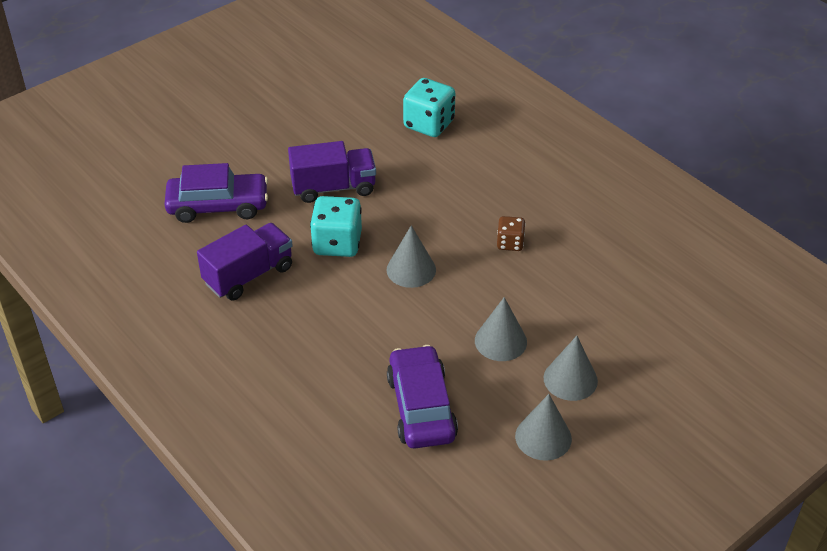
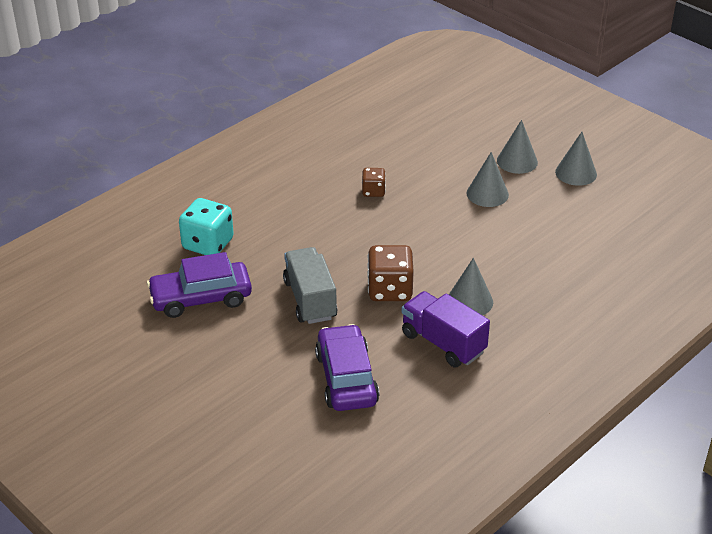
camera: 95 degrees left, 5 degrees down
(333, 188) = (310, 299): purple truck -> grey truck
(337, 243) = (390, 290): turquoise dice -> brown dice
(411, 269) = (416, 244): grey cone -> grey cone (469, 301)
(421, 407) = (568, 230): purple car -> purple car (201, 298)

